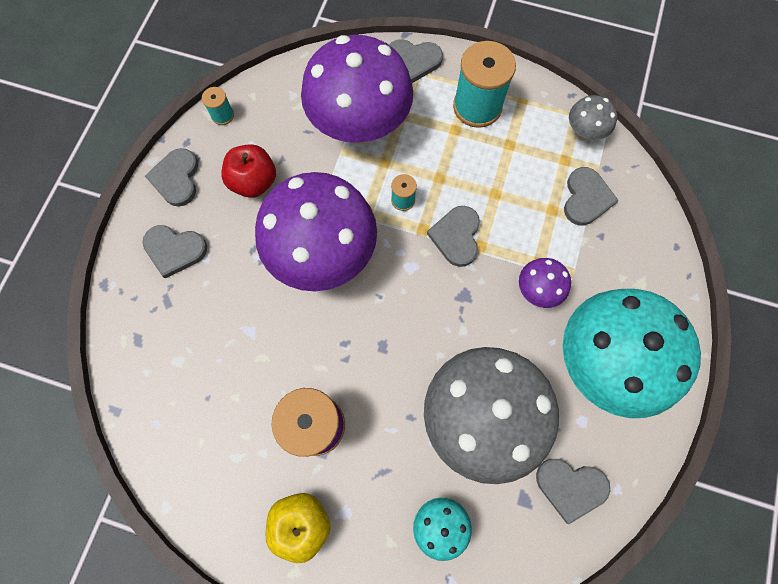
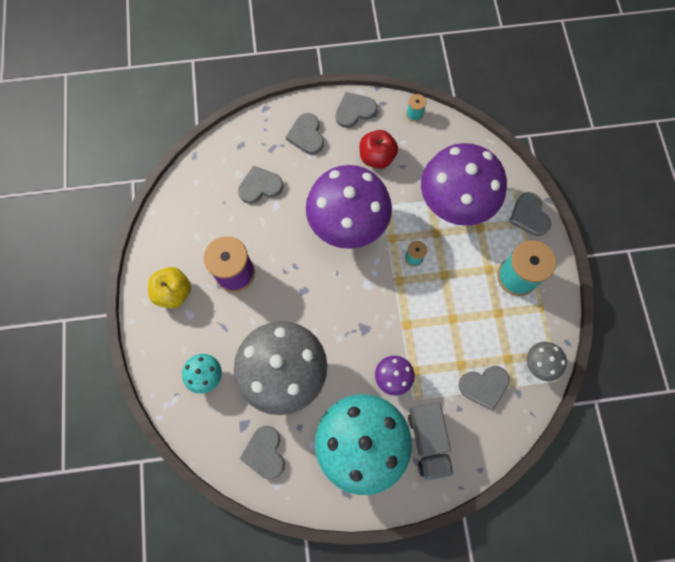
camera: 65 degrees right, 0 degrees up
(456, 236) = (405, 305): grey heart -> grey heart (260, 186)
(625, 286) = (428, 441): none -> grey truck

